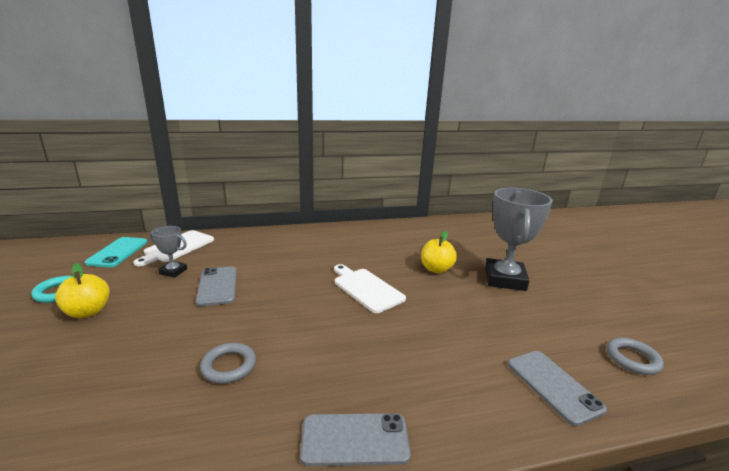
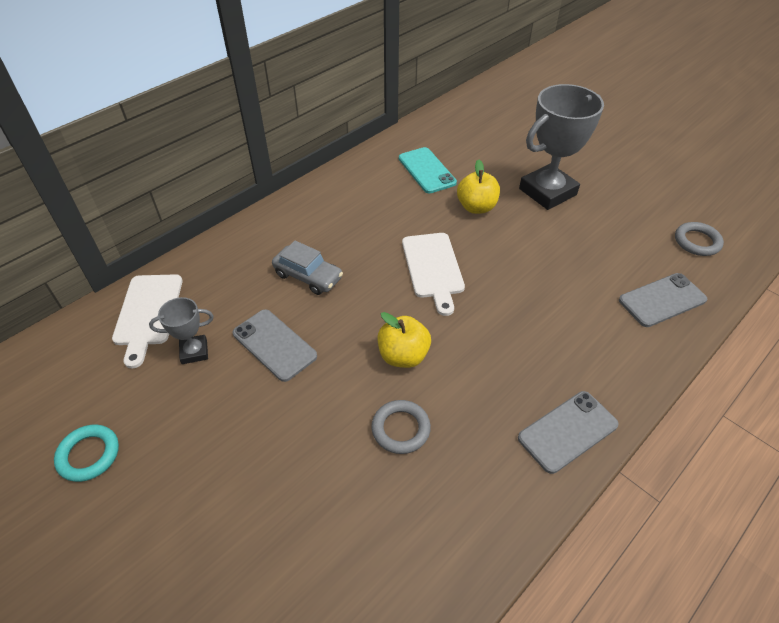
camera: 30 degrees left, 25 degrees up
(88, 312) = (169, 457): yellow apple -> yellow apple (403, 356)
(118, 252) = (76, 360): turquoise phone -> turquoise phone (426, 170)
(281, 263) = (308, 276): none -> grey car
(366, 288) = (433, 268): white cutting board -> white cutting board turned 120 degrees counterclockwise
(505, 279) = (547, 192): grey trophy -> grey trophy turned 75 degrees clockwise
(553, 386) = (662, 300): grey phone -> grey phone turned 60 degrees counterclockwise

